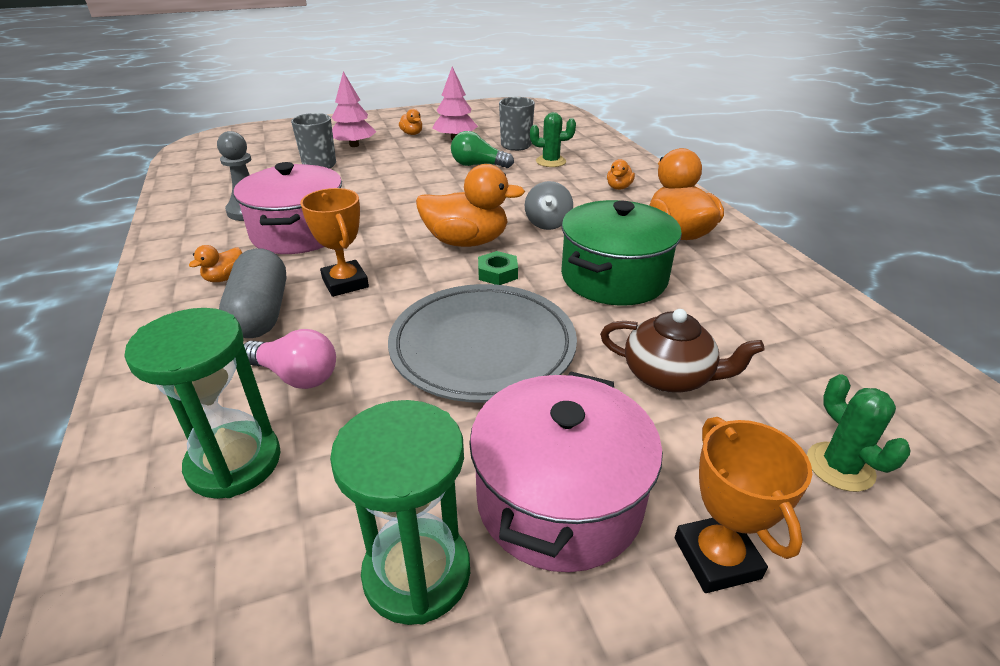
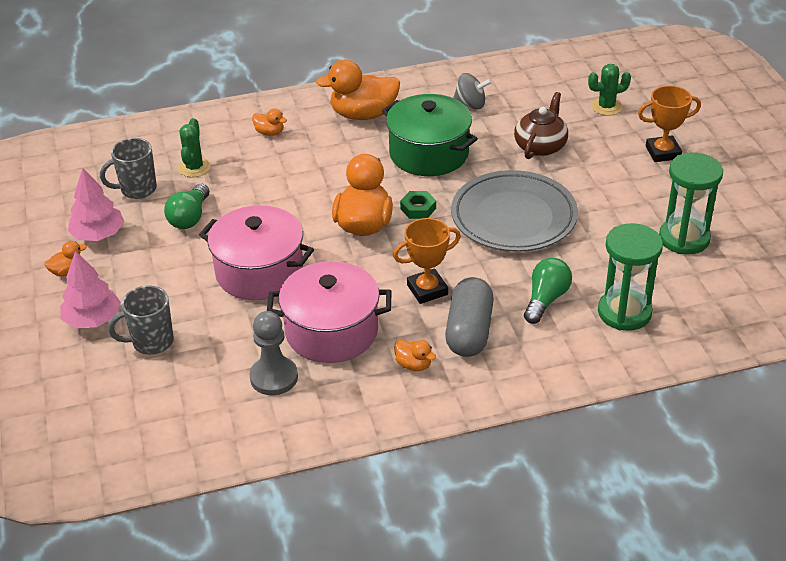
camera: 85 degrees left, 5 degrees up
(261, 313) = (469, 331): grey capsule -> grey capsule turned 75 degrees counterclockwise
(296, 376) = (545, 299): pink light bulb -> green light bulb
(547, 223) = (336, 178): grey spinning top -> grey spinning top (470, 104)
(559, 500) = (636, 194): pink pot -> pink pot (259, 272)

